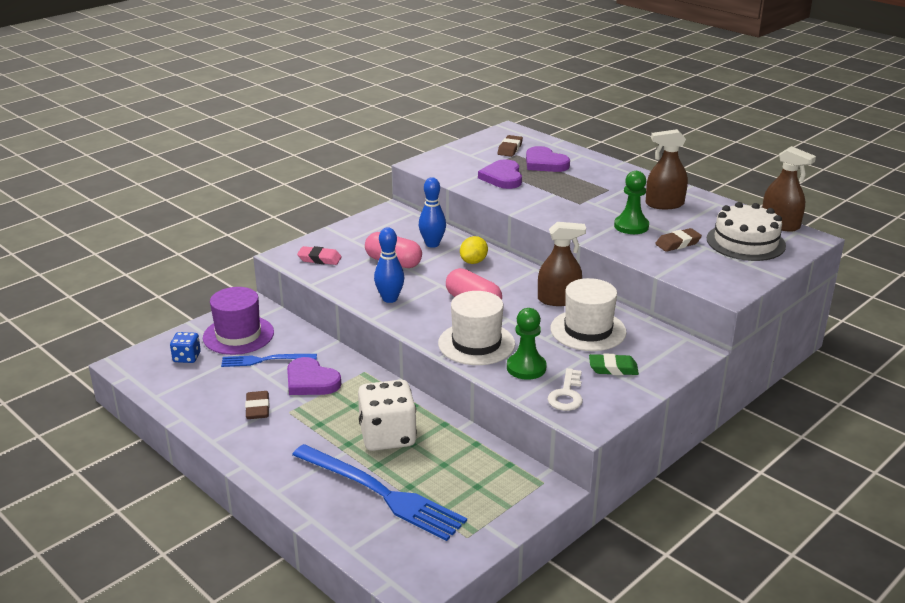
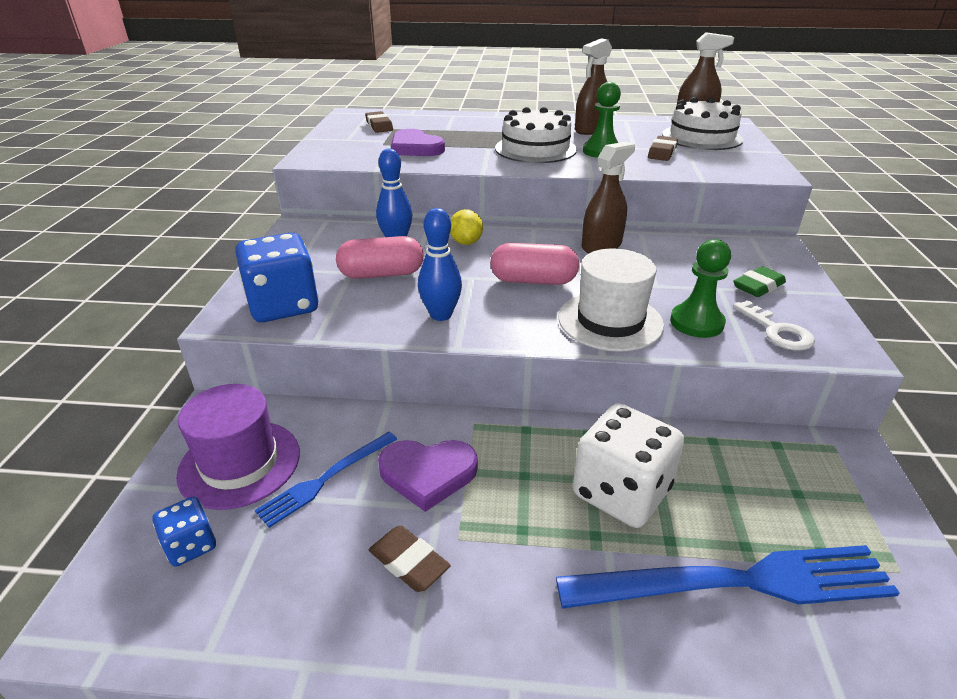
camera: 40 degrees left, 5 degrees up
(319, 259) = (283, 305): pink eraser -> blue dice
(545, 163) = (433, 128): purple heart -> none
(585, 207) = (535, 149): none -> white cake
(588, 330) = (674, 262): white hat -> none

